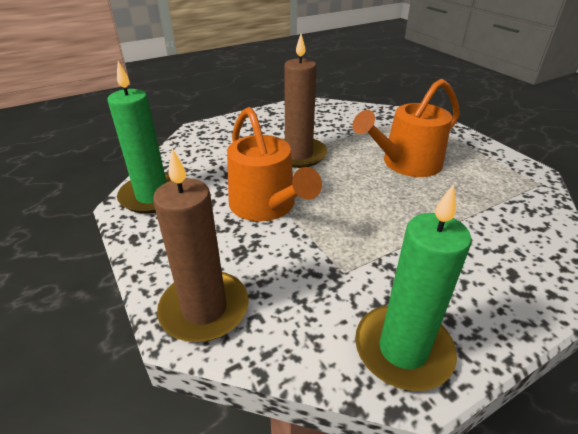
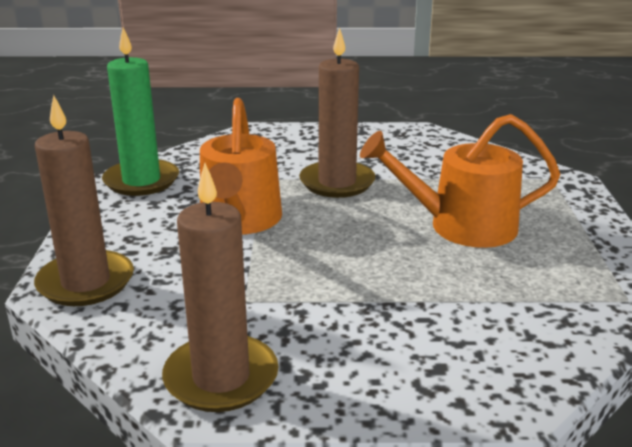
camera: 30 degrees right, 10 degrees down
(403, 349) = (221, 377): green candle -> brown candle

